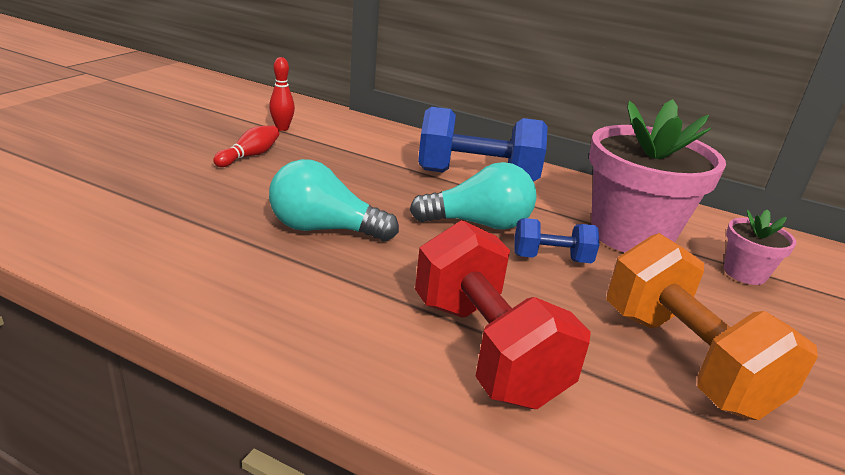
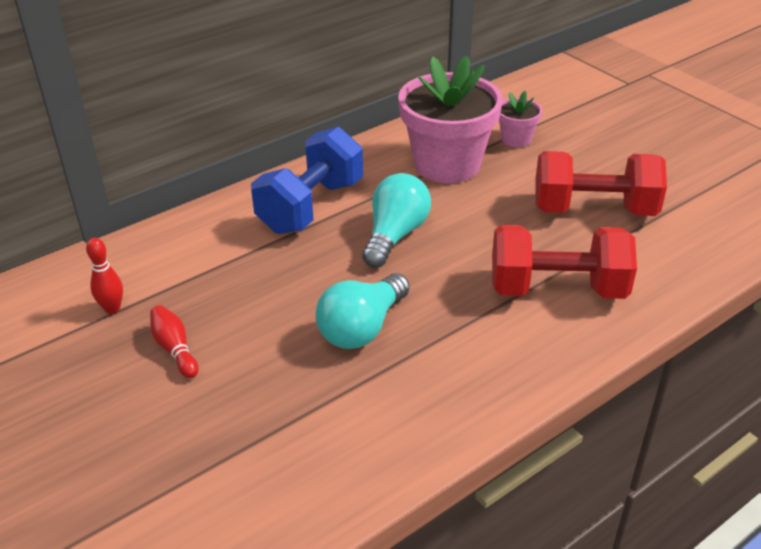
camera: 60 degrees left, 10 degrees up
(551, 258) = (462, 217): blue dumbbell -> none
(684, 360) = (593, 210): orange dumbbell -> red dumbbell

